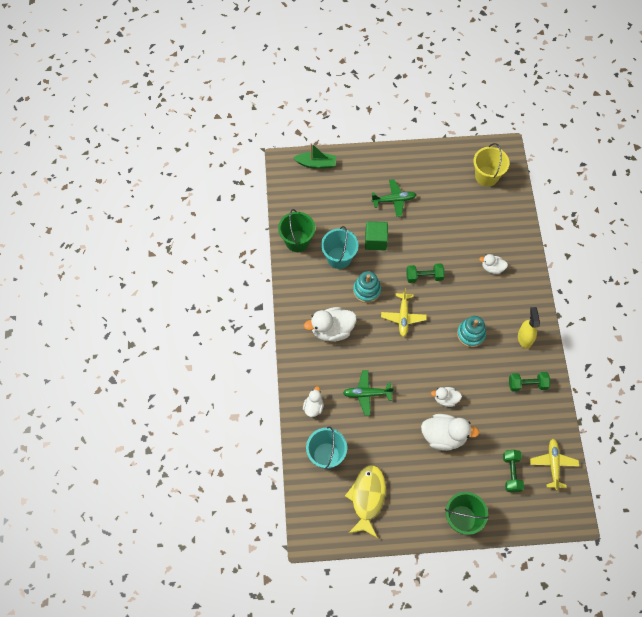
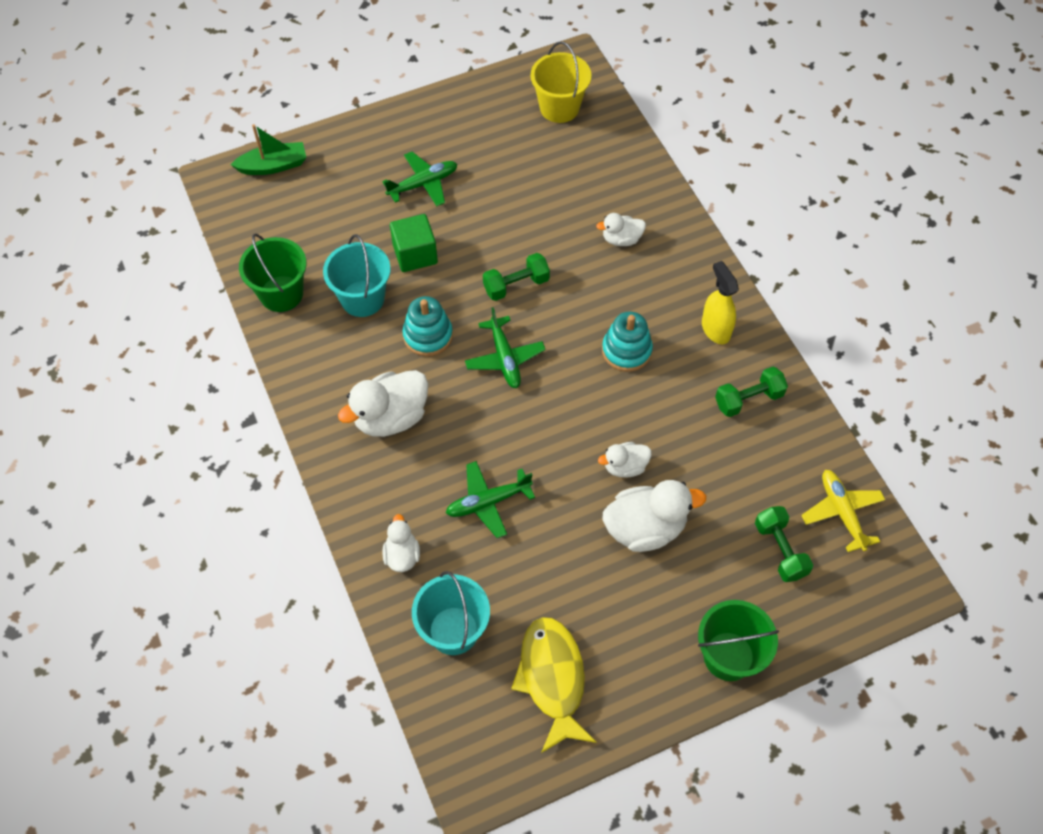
camera: 20 degrees left, 5 degrees down
(403, 317) = (505, 358): yellow plane -> green plane

